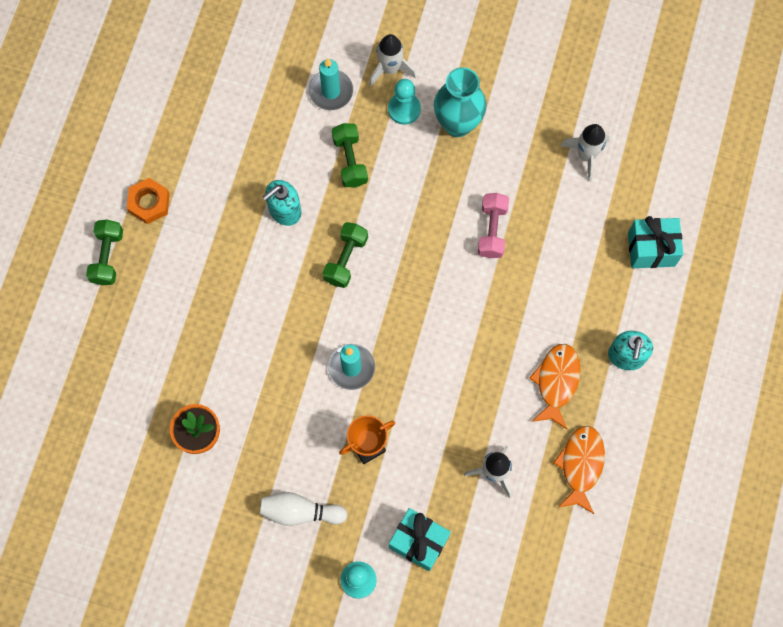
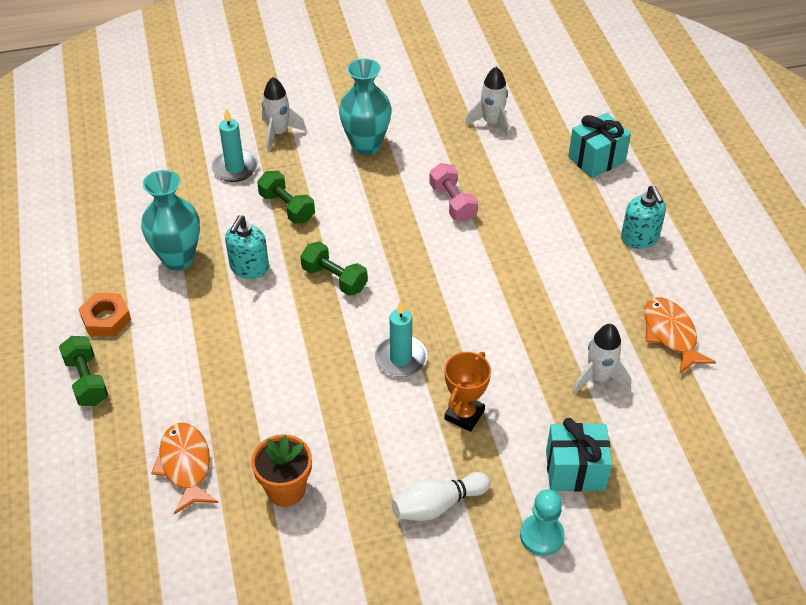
camera: 30 degrees left, 25 degrees down
(233, 170) = (178, 259): none -> turquoise vase
(346, 259) = (334, 279): green dumbbell -> green dumbbell turned 45 degrees counterclockwise
(404, 109) = (311, 154): turquoise pawn -> none
(556, 382) = (597, 283): orange fish -> orange fish (186, 466)

